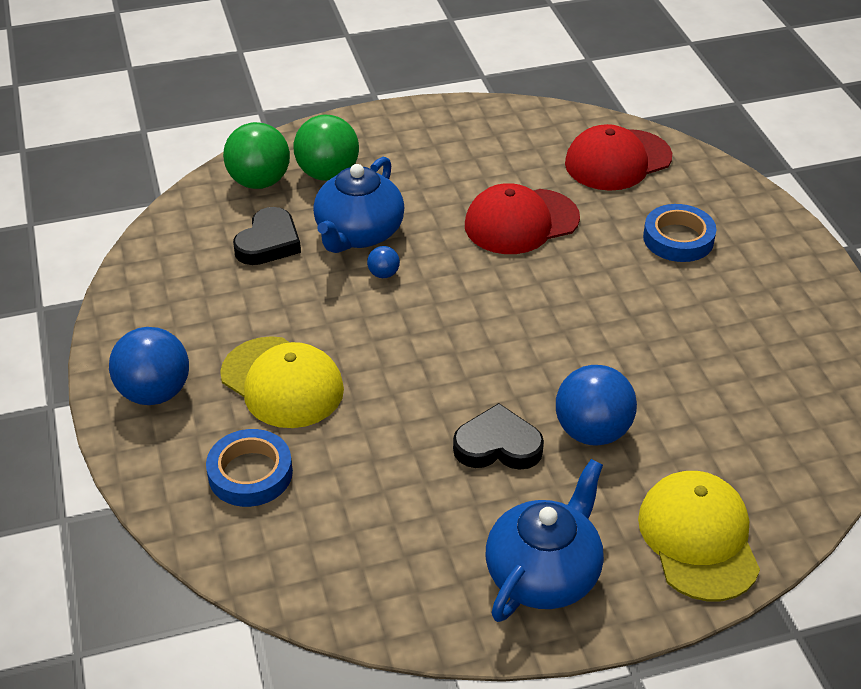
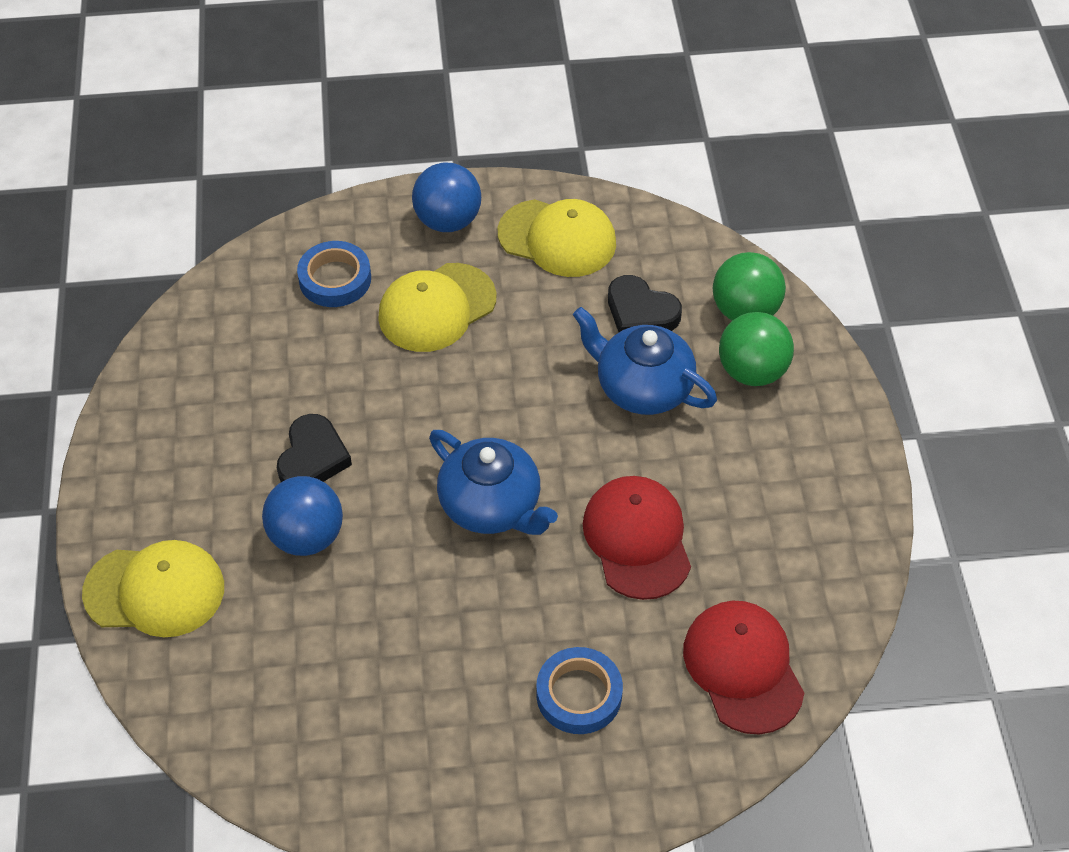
camera: 100 degrees right, 10 degrees up
(177, 307) = (557, 238): none -> yellow cap
(383, 274) = (572, 401): blue ball -> none
(543, 573) = (161, 464): blue teapot -> blue teapot (492, 506)

